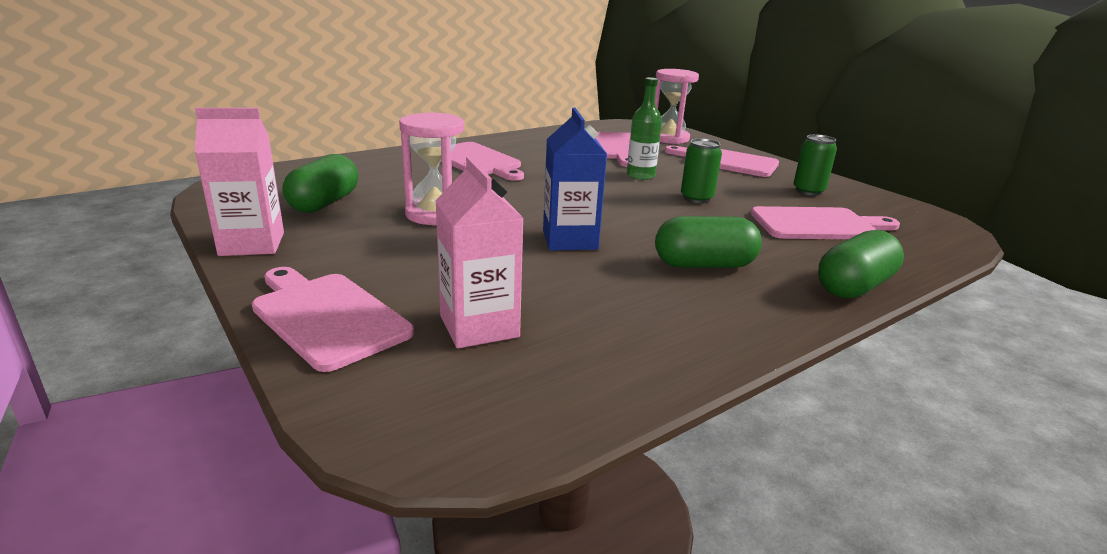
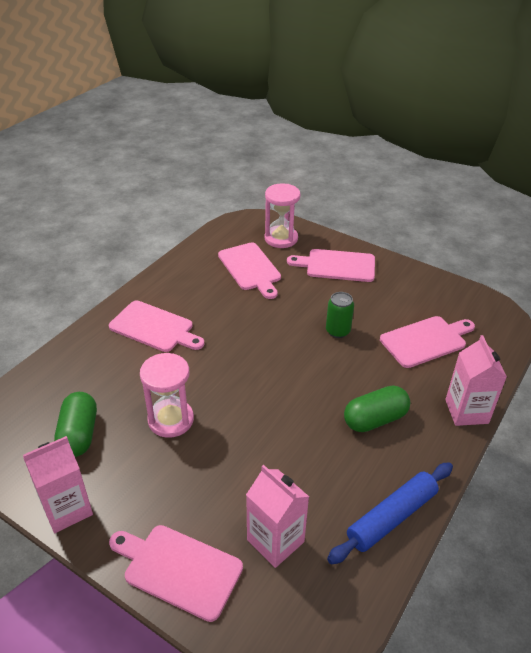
camera: 20 degrees left, 15 degrees up
(570, 240) = (280, 420): blue carton -> none
(640, 176) = (286, 310): green bottle -> none
(673, 349) = (392, 517): none -> blue rolling pin
(808, 191) = (406, 294): green can -> none
(854, 286) = (466, 411): green capsule -> pink carton

